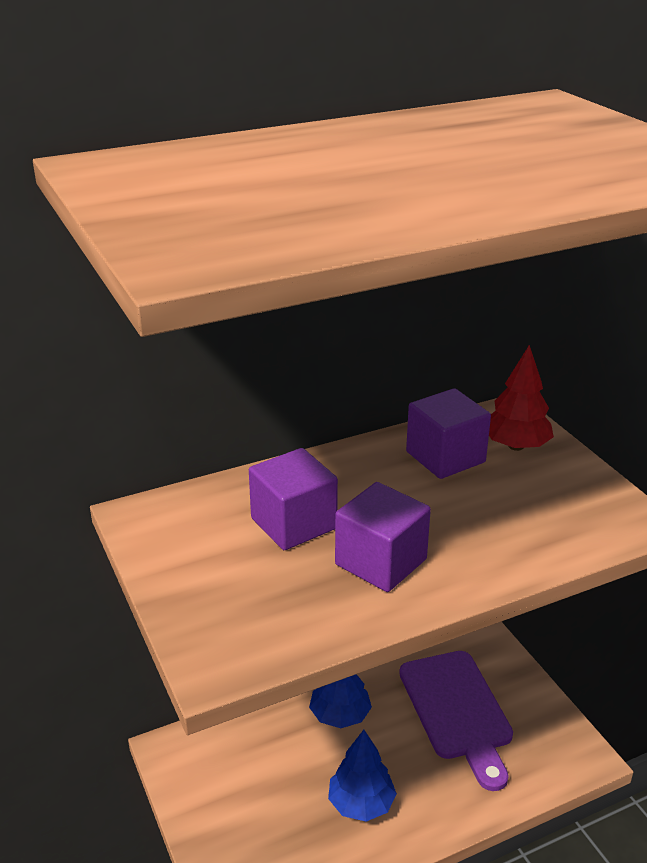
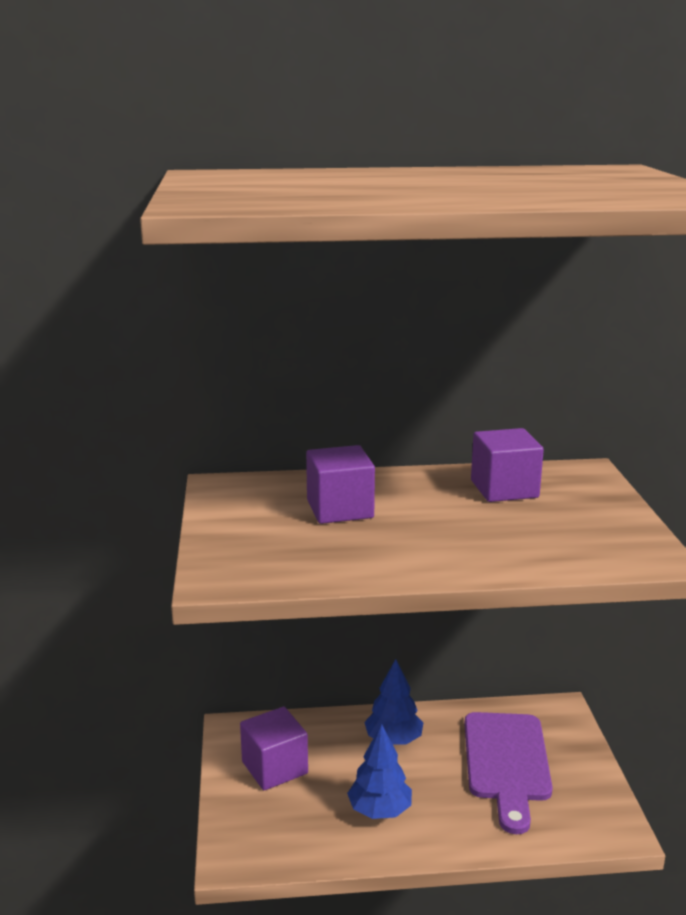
camera: 20 degrees right, 10 degrees down
(381, 562) = (396, 544): purple cube -> purple cube (274, 767)
(516, 446) = (576, 492): red tree -> none

